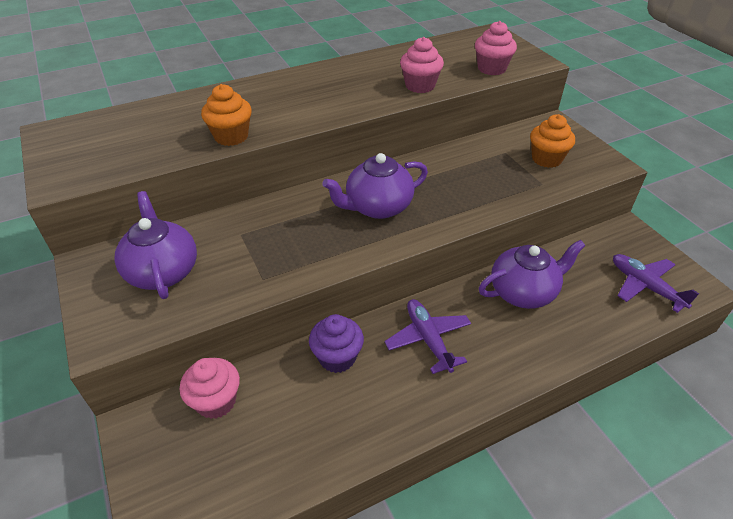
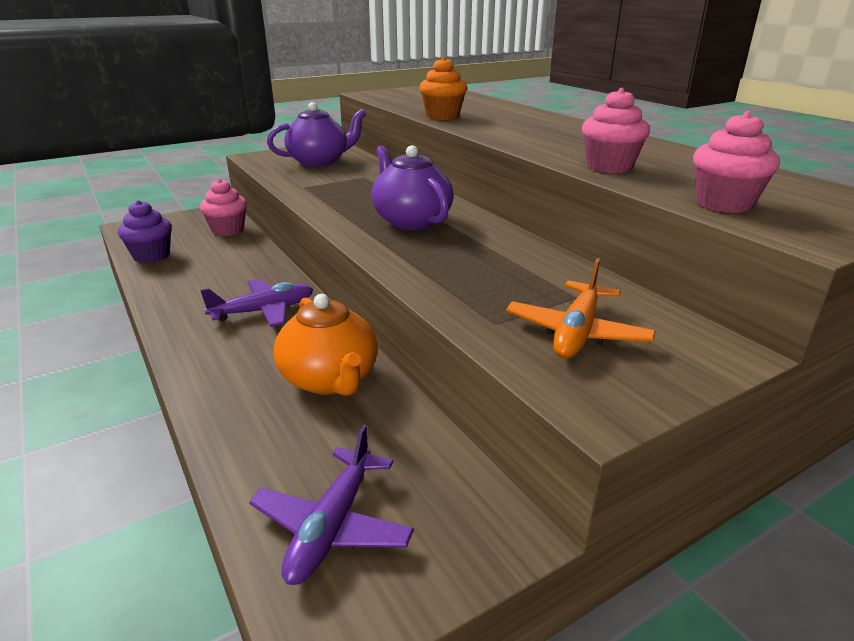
camera: 85 degrees right, 15 degrees down
(337, 357) = (255, 268): purple cupcake -> purple cupcake (151, 256)
(523, 292) = (330, 379): purple teapot -> orange teapot
(546, 159) = (577, 332): orange cupcake -> orange plane
(645, 286) = (332, 526): purple plane -> purple plane turned 150 degrees clockwise

